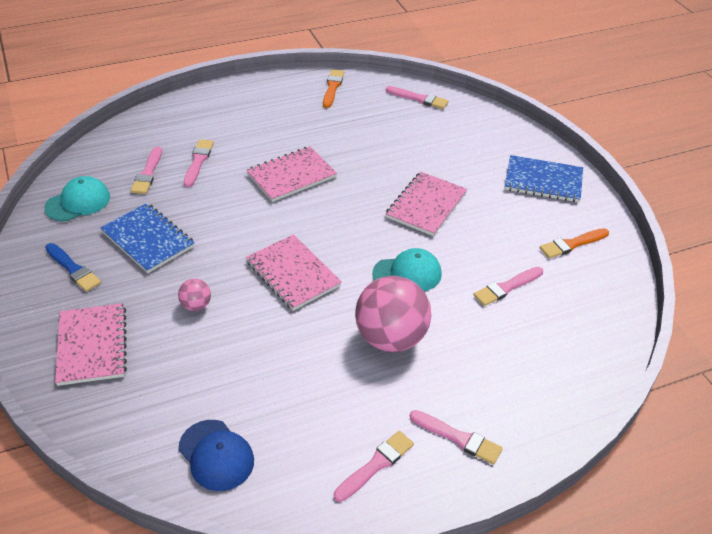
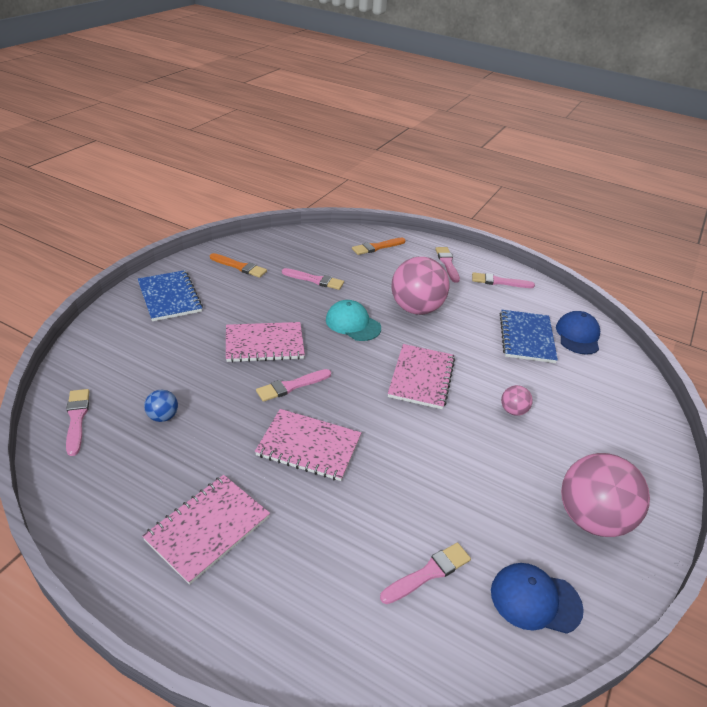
camera: 130 degrees left, 5 degrees down
(73, 269) = (591, 518): blue brush -> pink ball
(78, 202) = (535, 600): turquoise cap -> blue cap
(92, 345) = (614, 442): pink notebook -> pink notebook (207, 528)
(148, 239) = (500, 492): blue notebook -> blue notebook (526, 338)
(198, 161) = (363, 540): pink brush -> pink brush (291, 386)
(332, 87) = (101, 509): orange brush -> orange brush (377, 247)
(387, 129) = (163, 416): none -> blue ball

